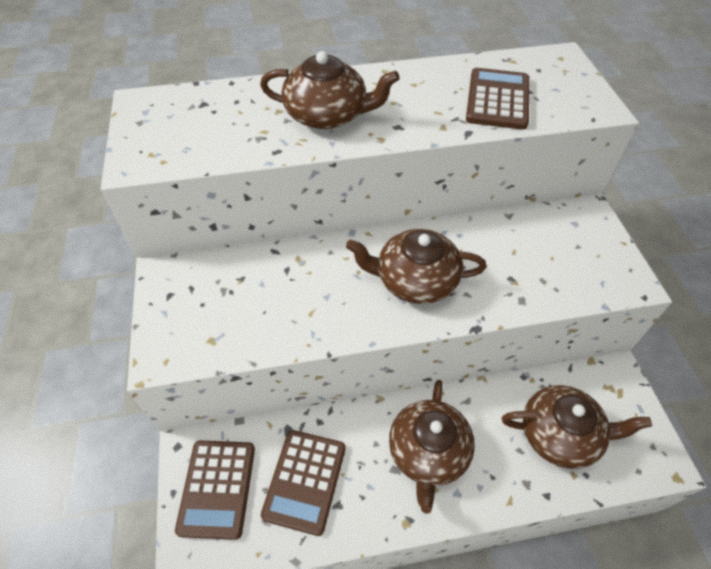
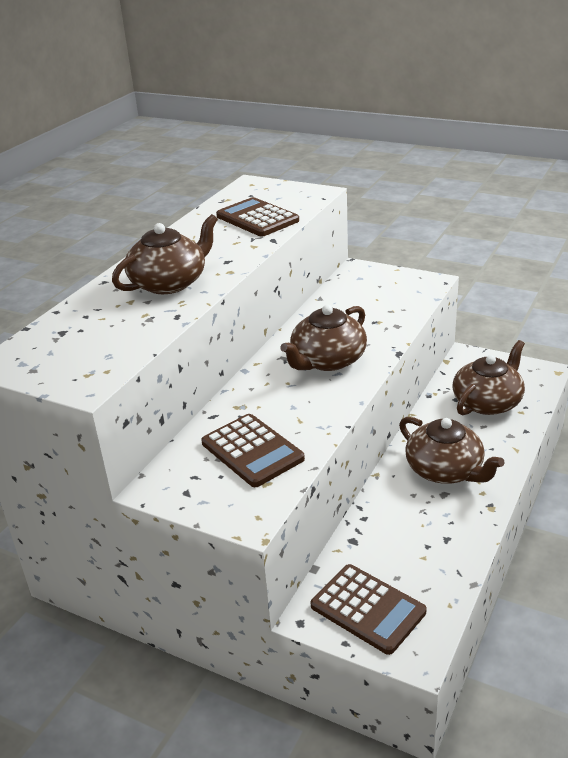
camera: 50 degrees left, 20 degrees down
(305, 481) = (409, 549): brown calculator -> brown calculator (252, 451)

